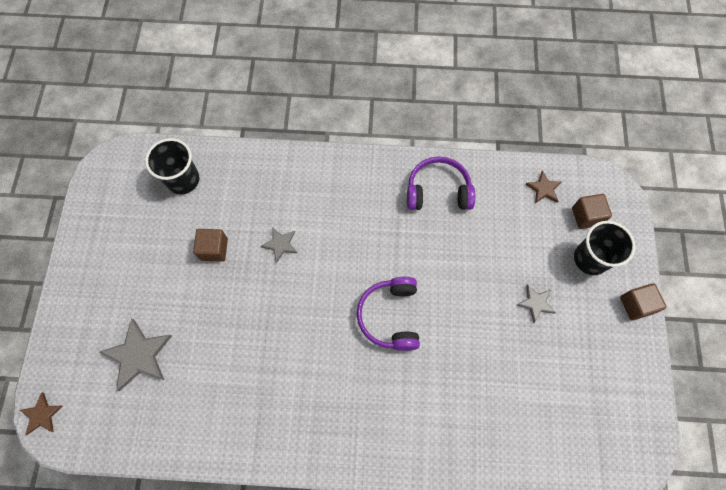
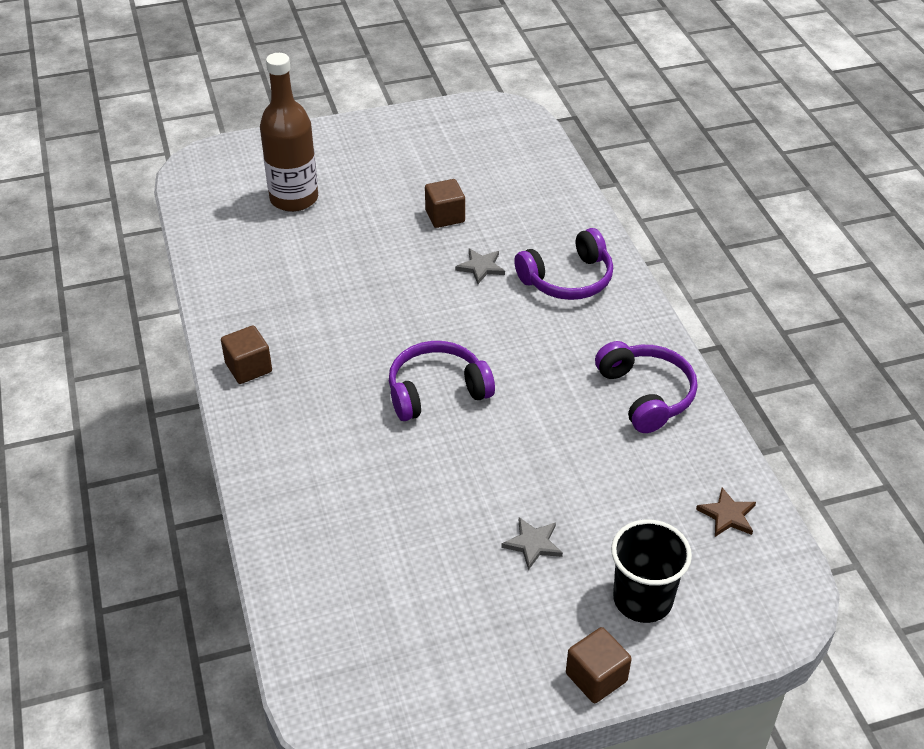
camera: 70 degrees right, 25 degrees down
(42, 414) = (206, 156): brown star -> none
(138, 355) = (294, 199): grey star -> brown bottle
(183, 180) = (517, 167): black cup -> none
(316, 194) = (567, 279): none -> purple headphones
(586, 216) = (714, 580): brown cube -> brown cube (248, 367)

